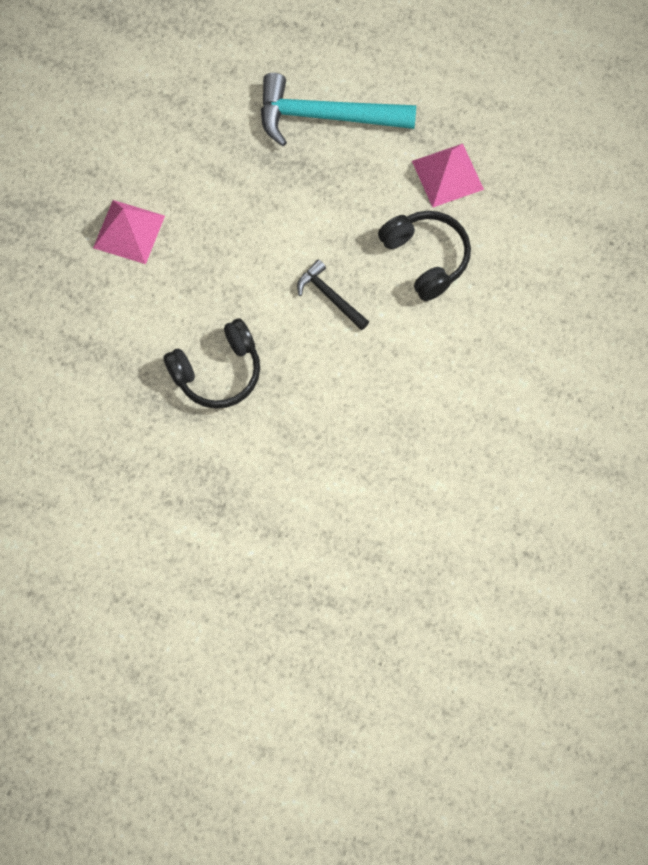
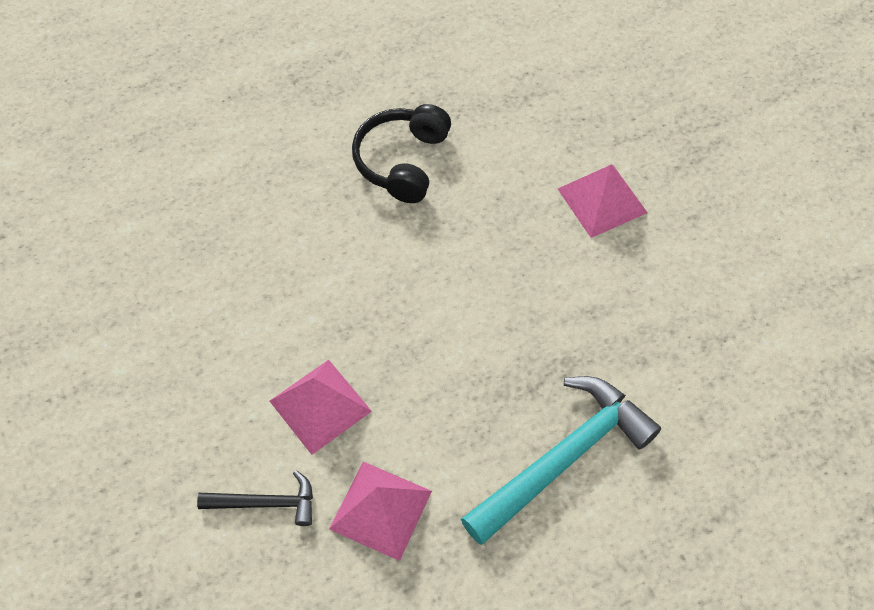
camera: 135 degrees right, 10 degrees down
(330, 296) = (374, 294): black hammer -> black hammer (266, 503)
(426, 258) = (320, 405): black headphones -> pink pyramid

